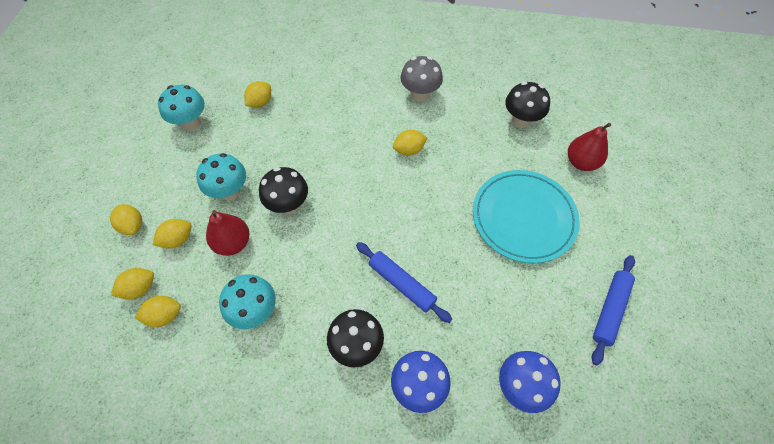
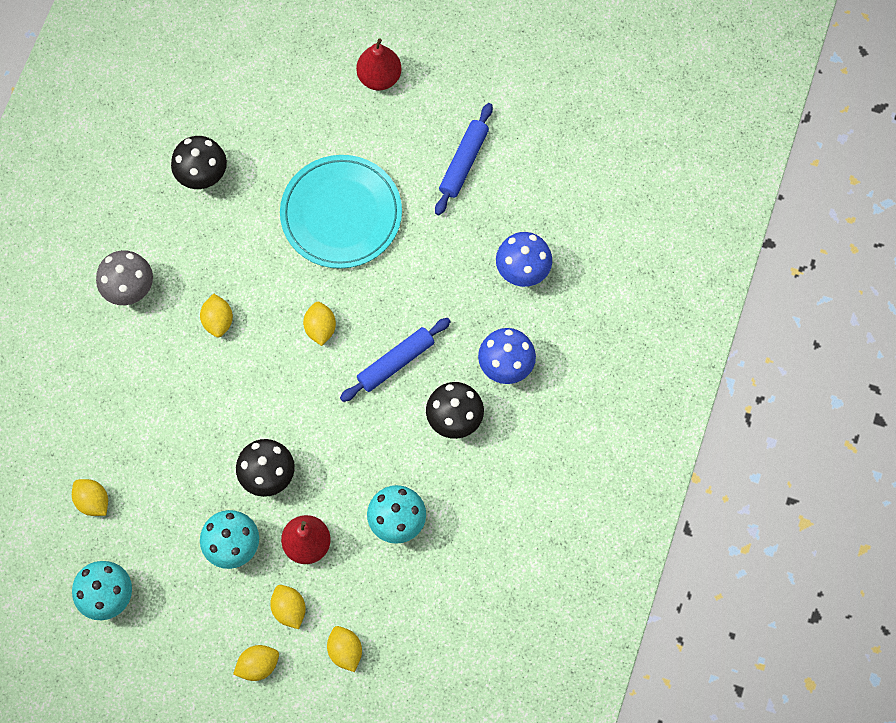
camera: 80 degrees left, 10 degrees up
(164, 315) = (383, 621): yellow lemon -> yellow lemon (320, 328)
(581, 162) = (281, 127): red pear -> red pear (379, 77)
(610, 310) = (464, 162): blue rolling pin -> blue rolling pin turned 75 degrees clockwise

